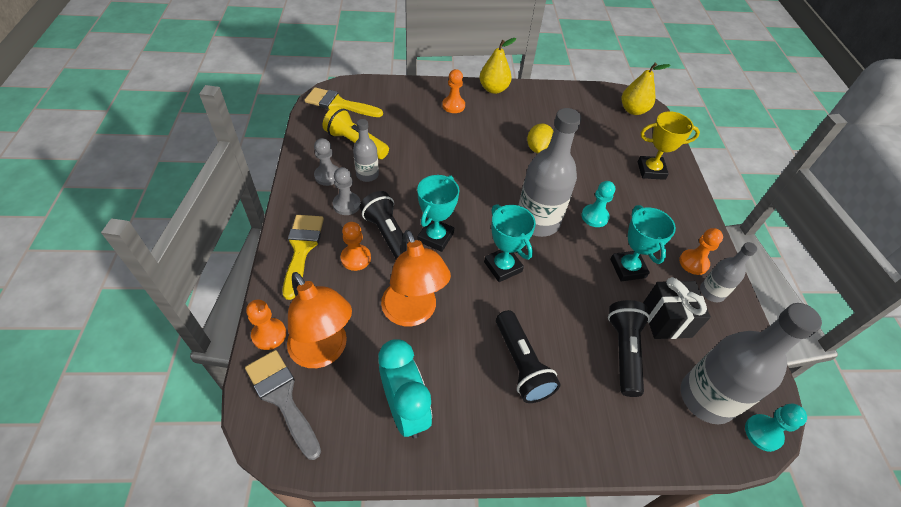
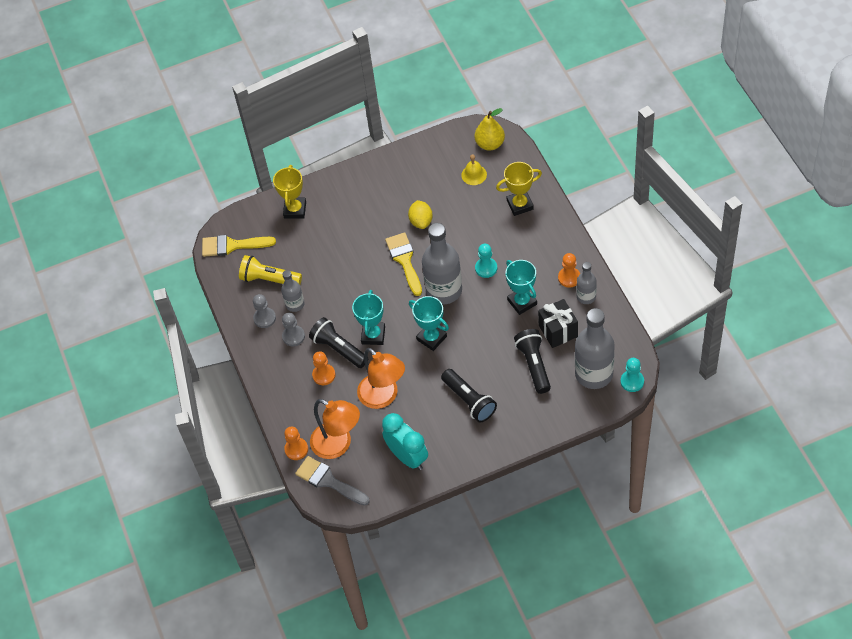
camera: 10 degrees left, 5 degrees up
(302, 249) = (281, 384): yellow brush -> yellow brush (404, 260)
(416, 97) = (295, 210): none -> yellow trophy
(453, 106) = (331, 205): orange pawn -> none
(493, 89) = (359, 171): yellow pear -> none
(608, 129) = (474, 174): none -> yellow bell

